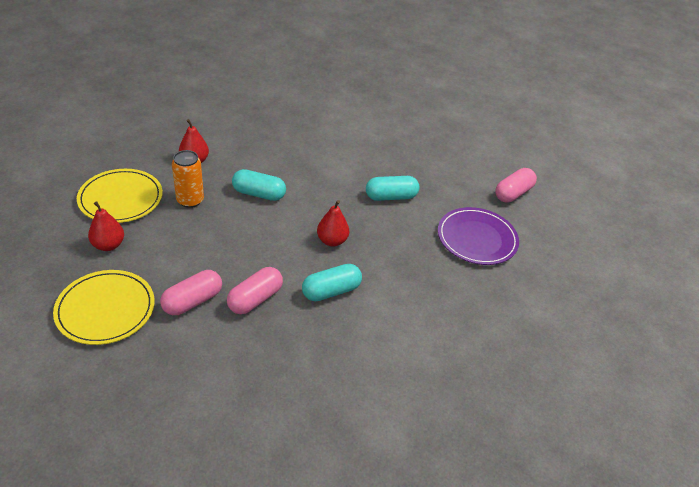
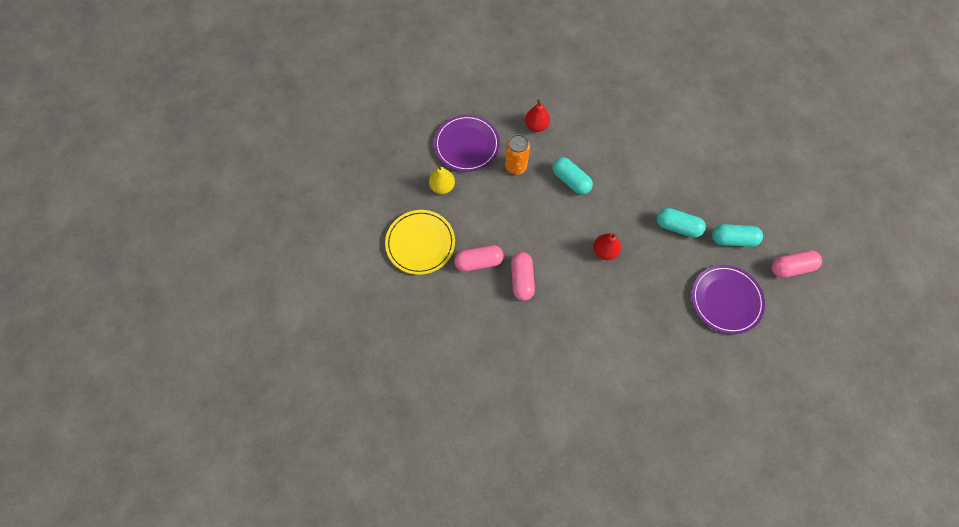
camera: 35 degrees right, 25 degrees up
(108, 245) = (442, 187): red pear -> yellow pear
(121, 198) = (467, 145): yellow plate -> purple plate
(255, 299) = (522, 279): pink capsule -> pink capsule turned 75 degrees counterclockwise
(331, 291) = (579, 297): turquoise capsule -> turquoise capsule (733, 239)

